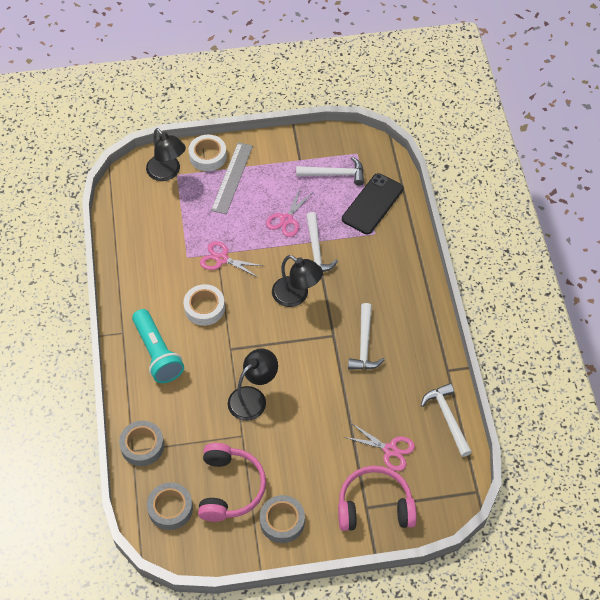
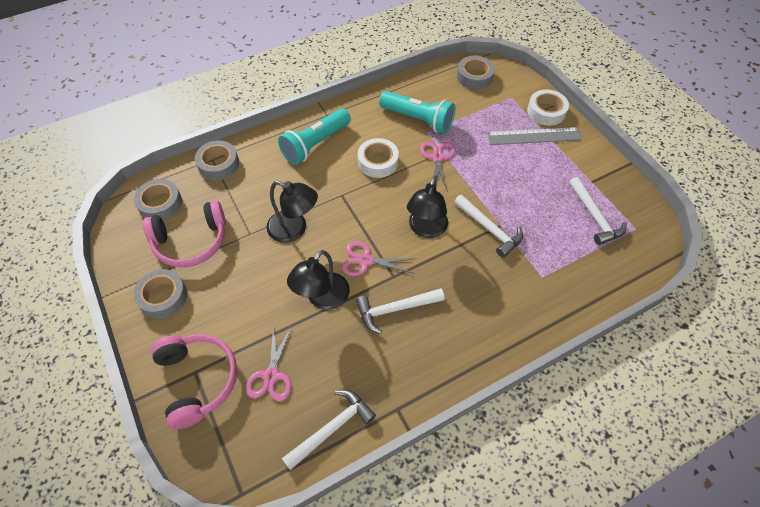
camera: 70 degrees right, 0 degrees up
(134, 192) = (474, 76): none -> grey tape
(167, 173) = (509, 90): black lamp -> black lamp (322, 298)
(168, 258) = (418, 120): none -> turquoise flashlight
(286, 220) = (512, 193): pink scissors -> pink scissors (365, 260)
(316, 250) = (489, 229): white hammer -> white hammer turned 105 degrees counterclockwise
(372, 204) = (579, 263): black phone -> none

